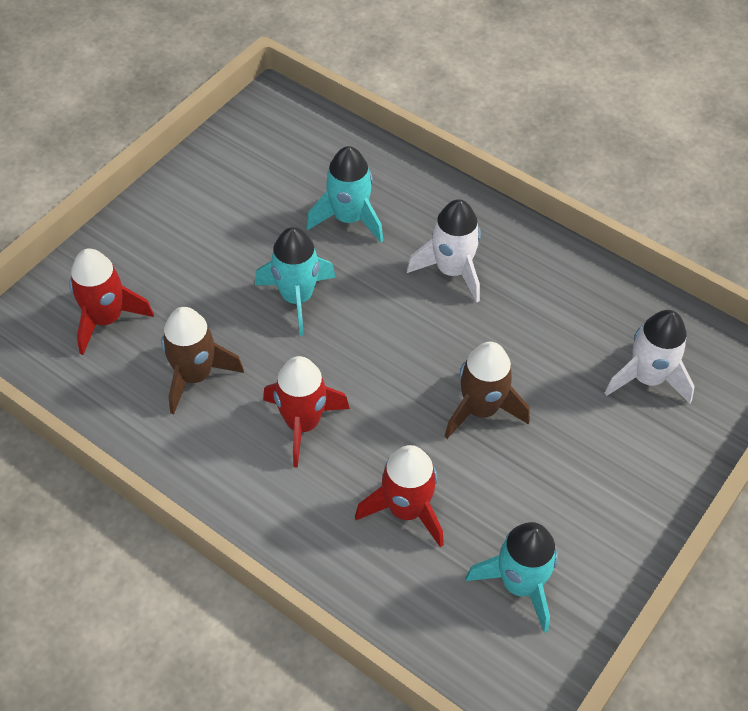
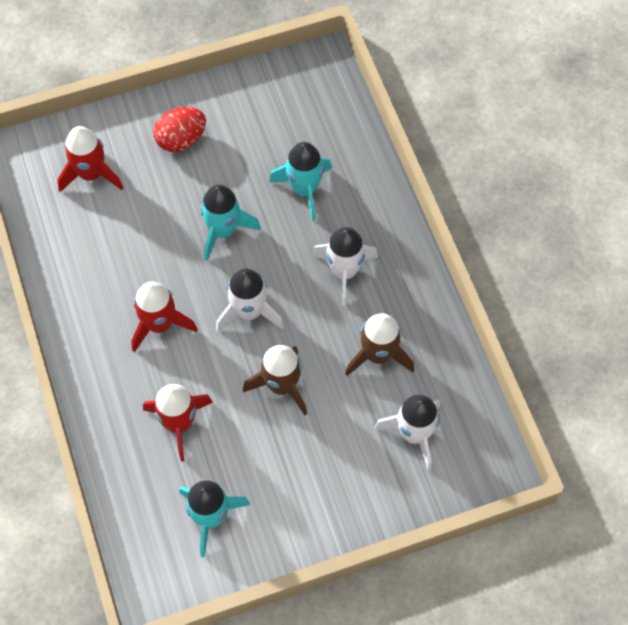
camera: 35 degrees right, 10 degrees up
(182, 238) = (181, 140): none -> red egg
(195, 375) = (117, 249): brown rocket -> brown rocket (378, 355)
(388, 359) = (249, 312): none -> white rocket

